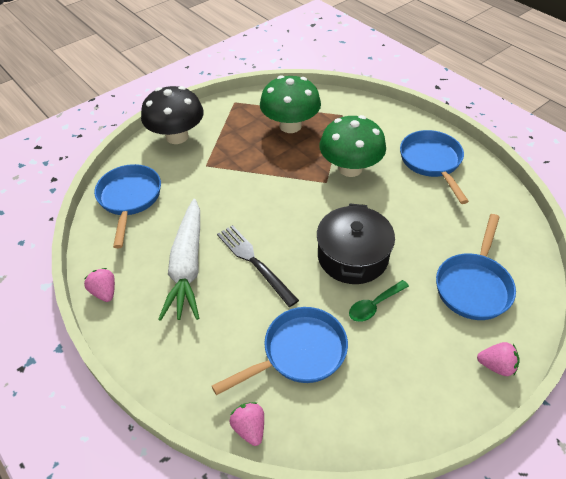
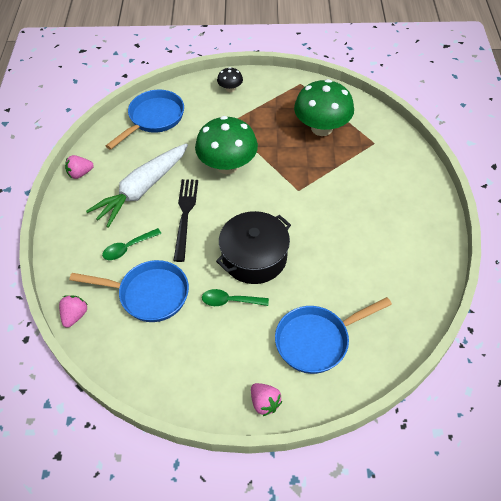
camera: 40 degrees right, 5 degrees up
(104, 292) = (80, 173): pink strawberry -> pink strawberry turned 120 degrees counterclockwise
(177, 136) = (230, 89): black mushroom -> black mushroom, size x0.47
(232, 326) = (128, 248): none -> green spoon
(350, 168) = (329, 191): green mushroom -> green mushroom (227, 165)
(432, 162) = (402, 228): blue pan -> none

